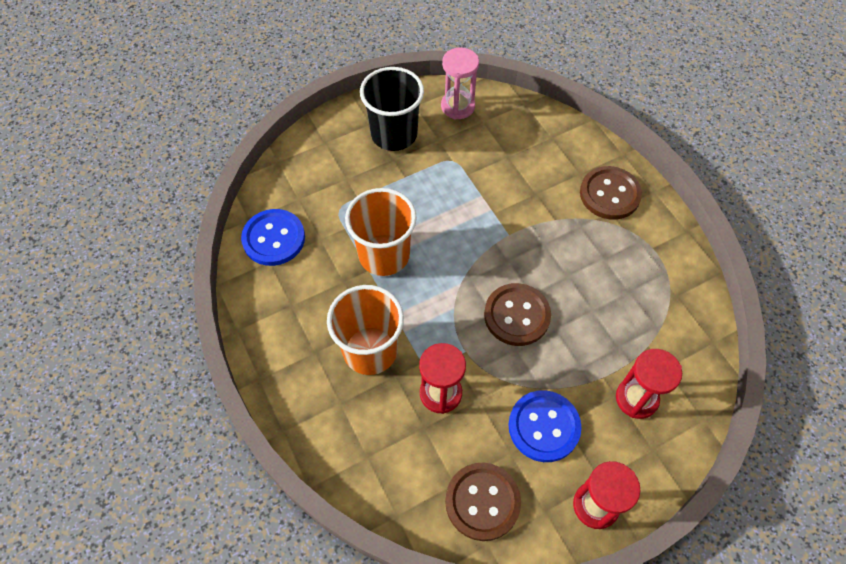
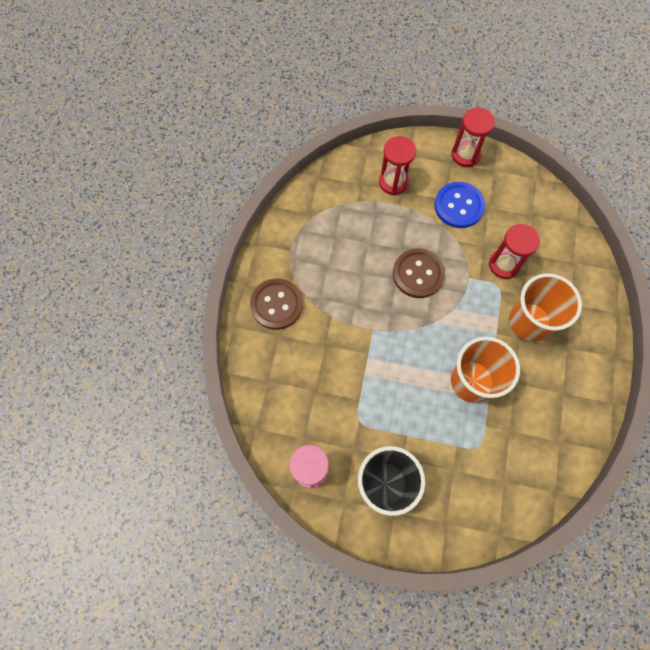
camera: 140 degrees left, 10 degrees up
(274, 238) = (545, 458): blue button -> none
(482, 502) = (524, 197): brown button -> none

